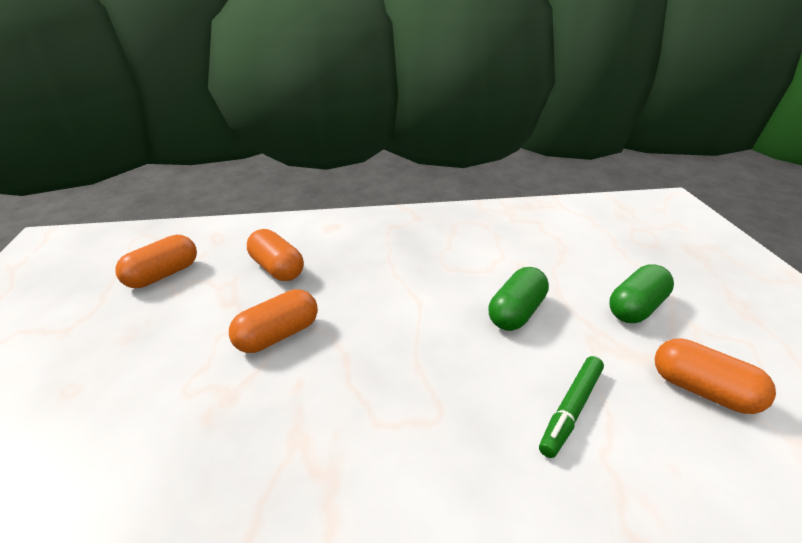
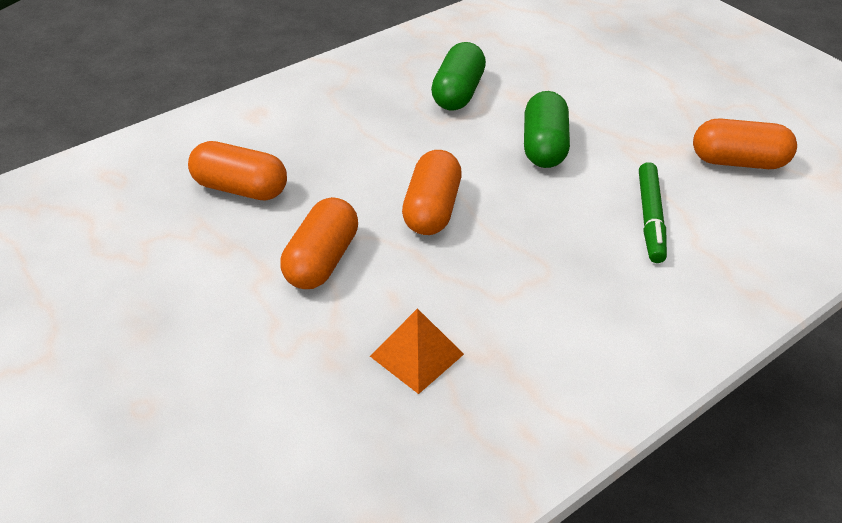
camera: 30 degrees left, 10 degrees up
(163, 275) = (96, 248): orange capsule -> orange capsule (432, 209)
(270, 442) = (417, 355): none -> orange pyramid
(636, 308) = (646, 103): green capsule -> green capsule (458, 93)

